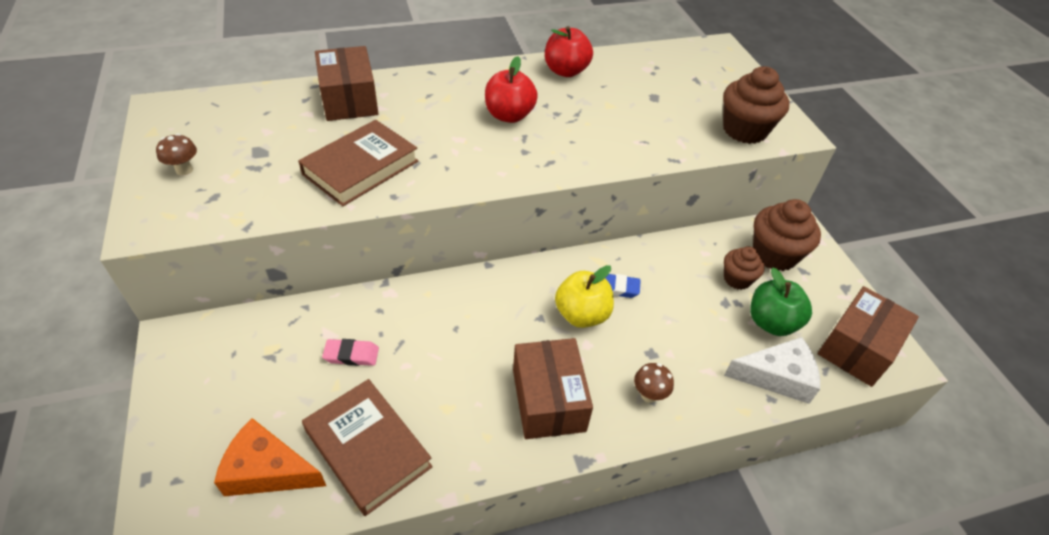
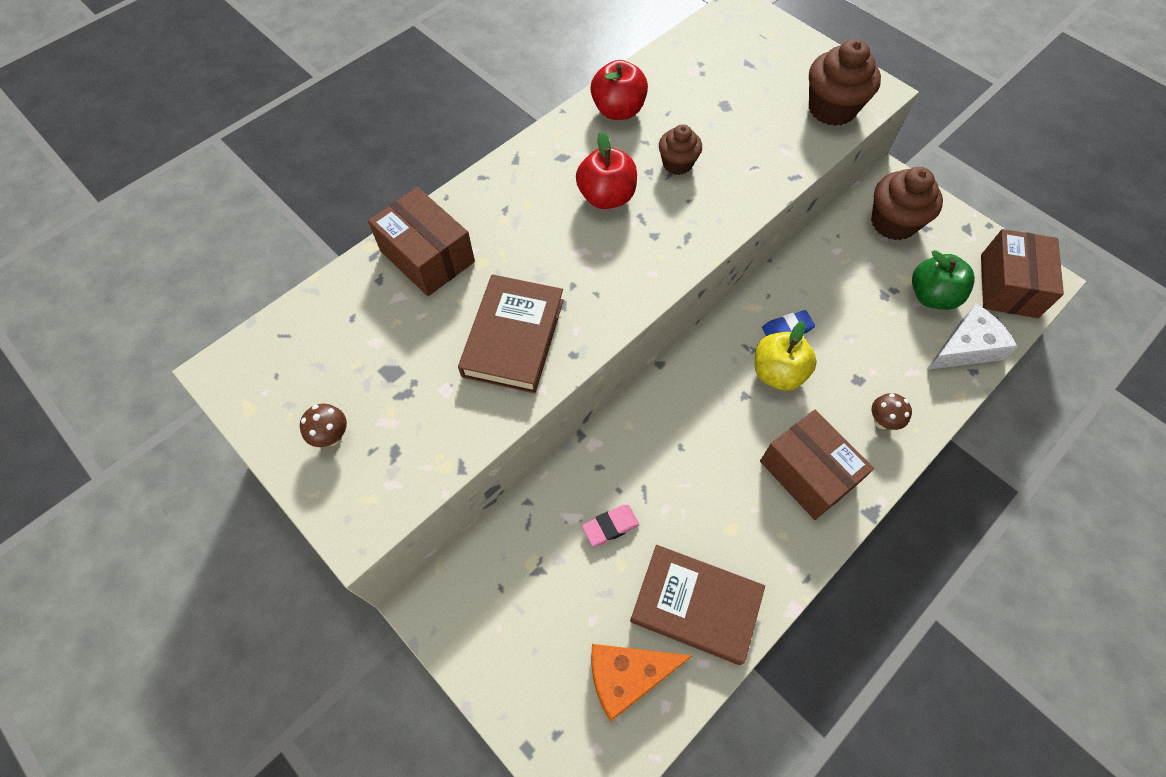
camera: 25 degrees left, 15 degrees up
(737, 279) = (879, 265): brown cupcake -> brown cupcake (677, 164)

